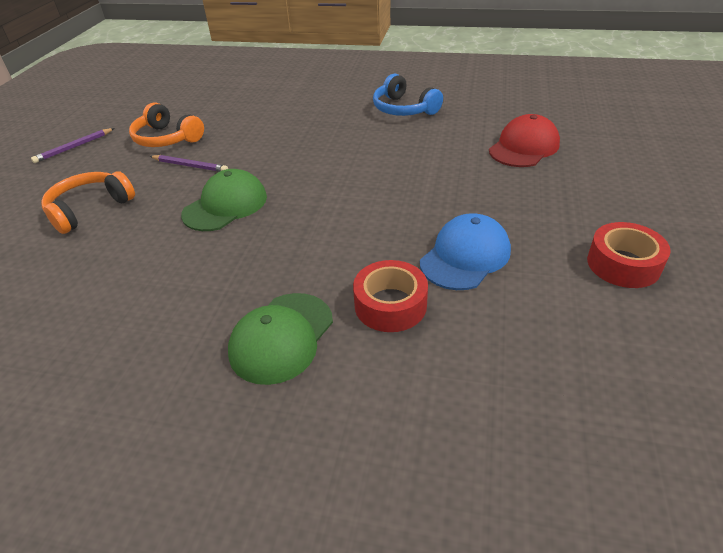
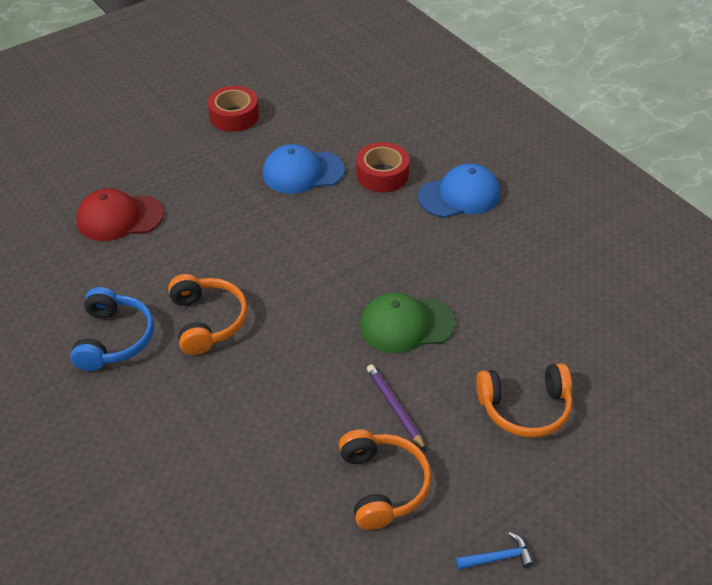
camera: 140 degrees left, 5 degrees up
(74, 147) = (498, 557): purple pencil -> blue hammer
(281, 337) = (459, 195): green cap -> blue cap
(366, 139) = (207, 321): none -> orange headphones

